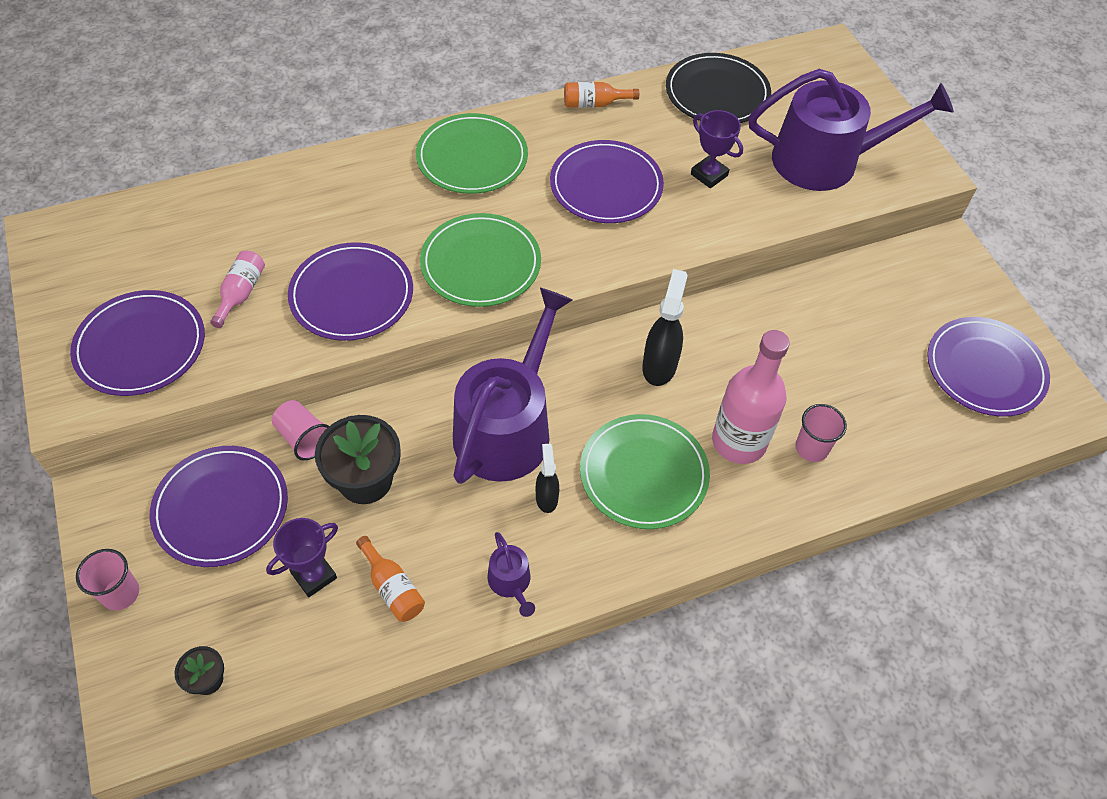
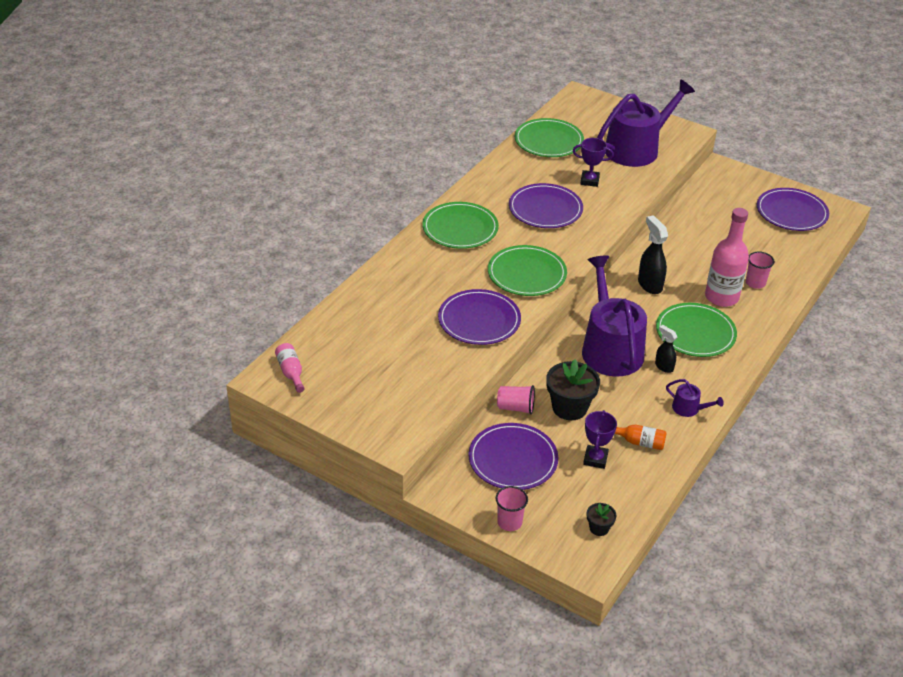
camera: 35 degrees left, 15 degrees down
(140, 346) = (397, 399): purple plate -> none
(241, 293) = (419, 349): pink bottle -> pink bottle (291, 372)
(594, 104) = (492, 174): orange bottle -> none
(717, 93) = (548, 141): black plate -> green plate

